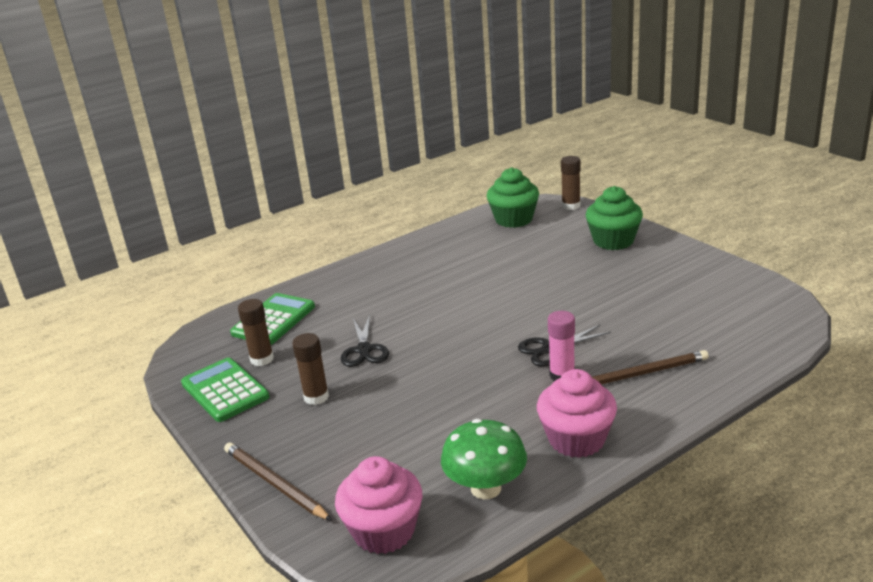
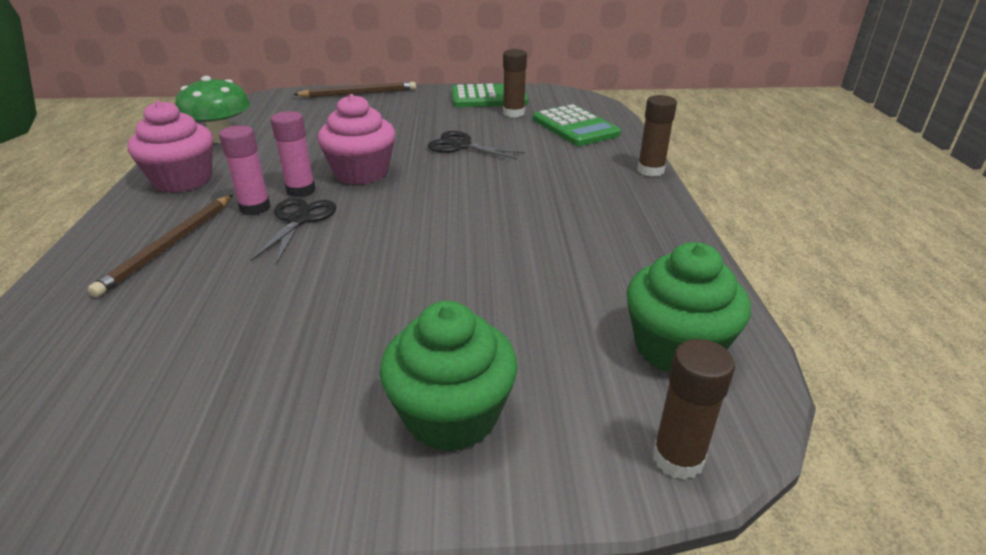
camera: 120 degrees right, 5 degrees up
(316, 397) = (426, 118): brown glue stick -> brown glue stick (650, 170)
(384, 531) = (259, 107): pink cupcake -> pink cupcake (361, 173)
(517, 374) = (301, 190): none -> pink glue stick

